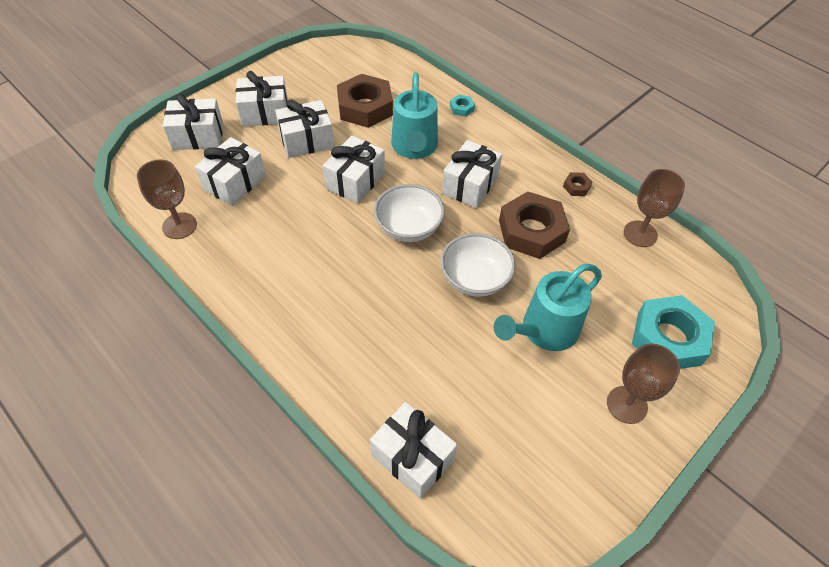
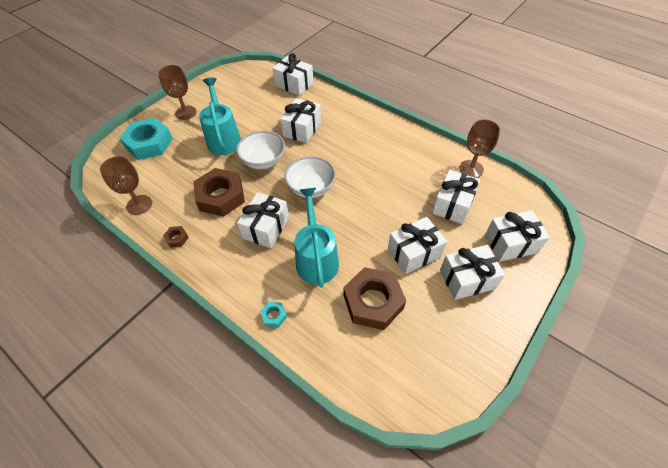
camera: 175 degrees right, 0 degrees up
(355, 181) = (359, 219): white gift -> white gift (302, 129)
(543, 331) = (223, 138): turquoise watering can -> turquoise watering can turned 60 degrees counterclockwise

